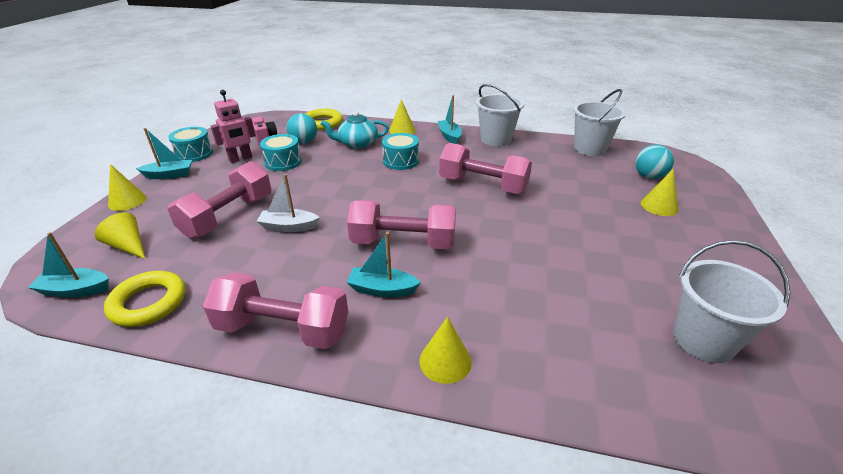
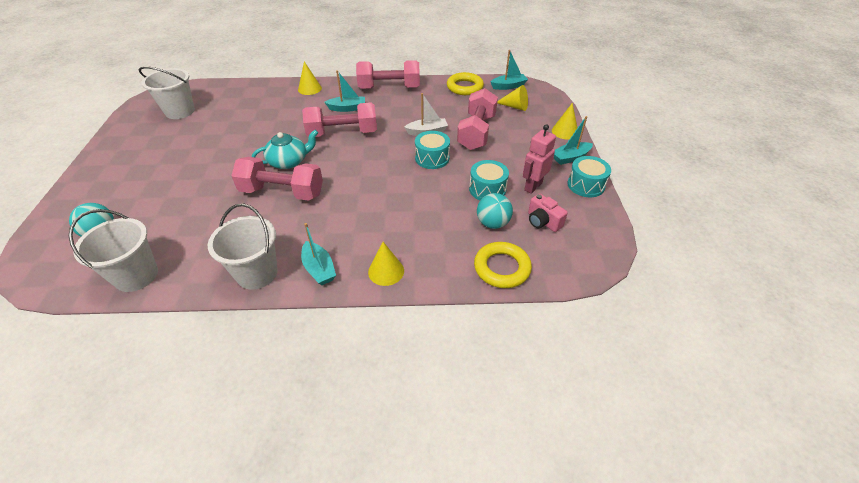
camera: 165 degrees right, 10 degrees up
(357, 143) = (430, 232): turquoise teapot -> turquoise teapot (289, 161)
(401, 161) = (369, 211): turquoise drum -> turquoise drum (432, 158)
(659, 206) = (126, 195): yellow cone -> none

